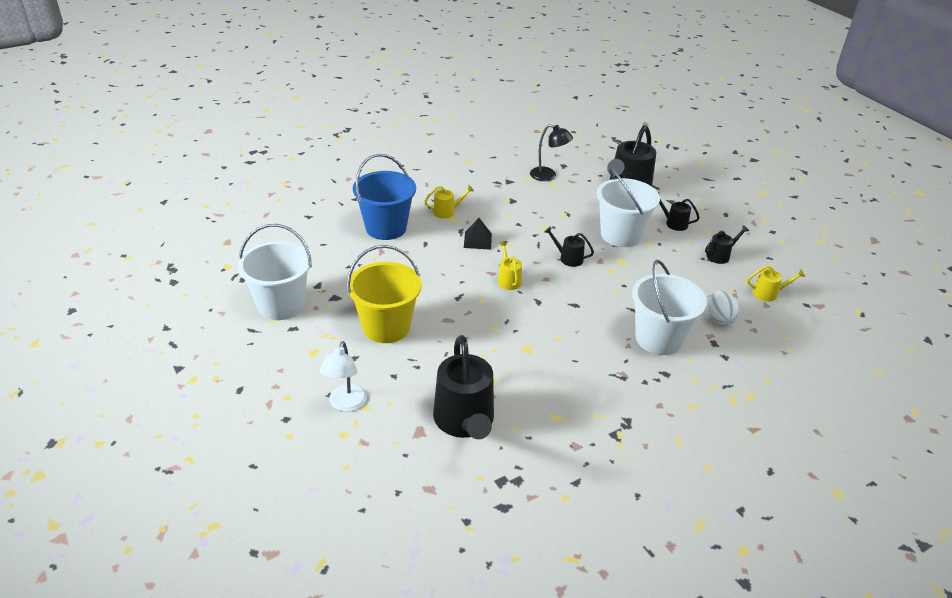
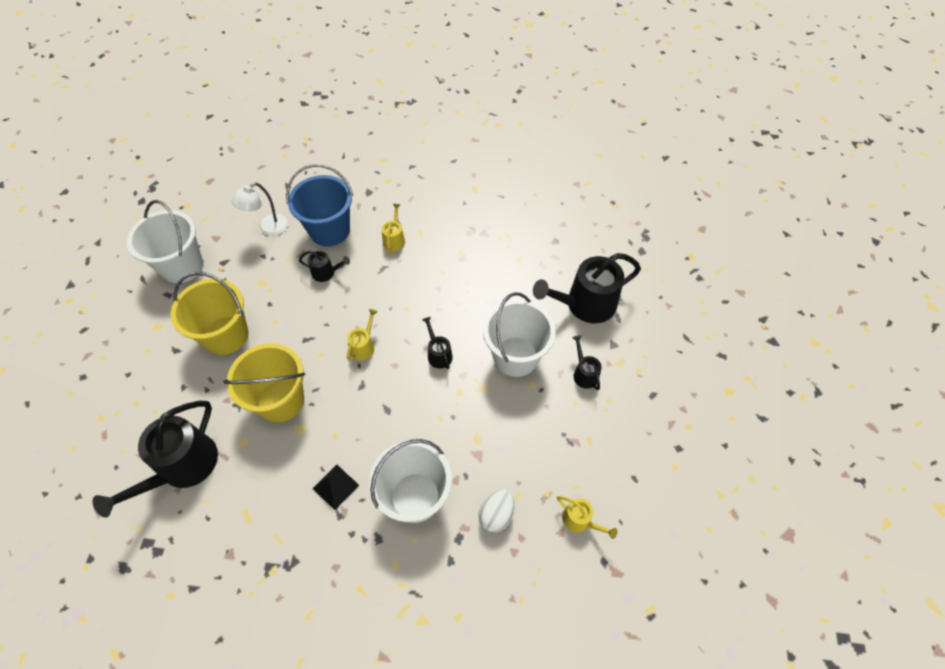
camera: 40 degrees right, 20 degrees up
(345, 404) = (128, 391): white lamp -> white lamp (268, 228)
(446, 211) = (394, 239): yellow watering can -> yellow watering can turned 105 degrees counterclockwise
(477, 240) = (385, 287): black pyramid -> black pyramid (335, 486)
(488, 341) = (280, 400): none -> yellow bucket
(548, 176) = (526, 246): black lamp -> none
(720, 255) = (585, 442): black watering can -> black watering can (326, 272)

